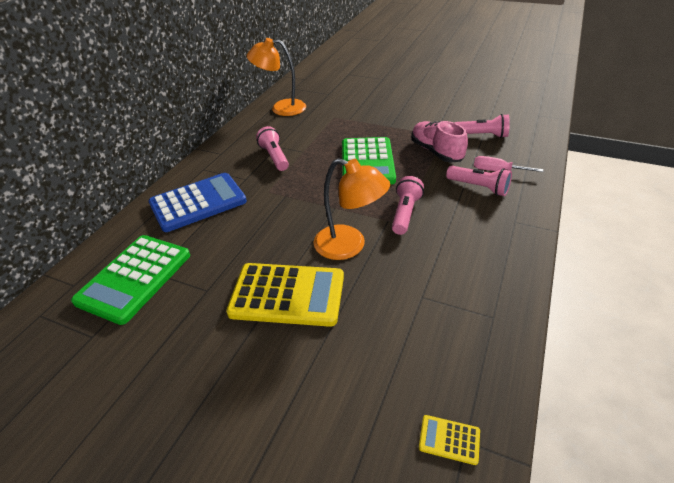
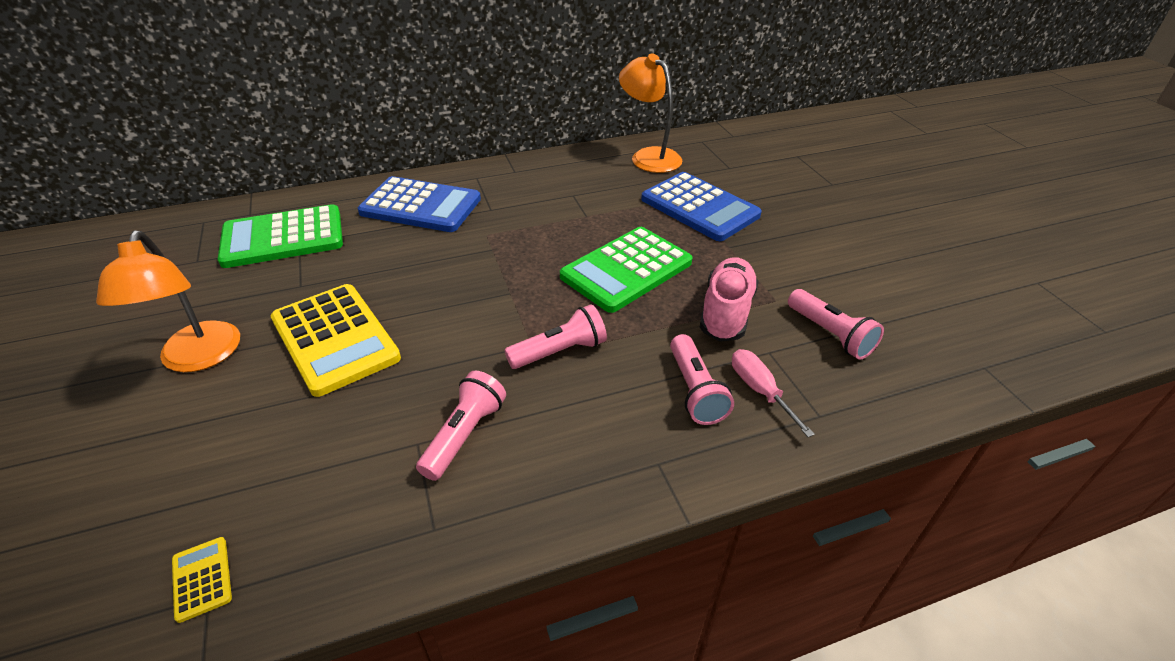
camera: 45 degrees right, 0 degrees up
(274, 157) = (551, 204): pink flashlight -> pink flashlight (464, 435)
(348, 117) = (699, 207): none -> blue calculator
(349, 246) = (452, 339): orange lamp -> orange lamp (198, 358)

